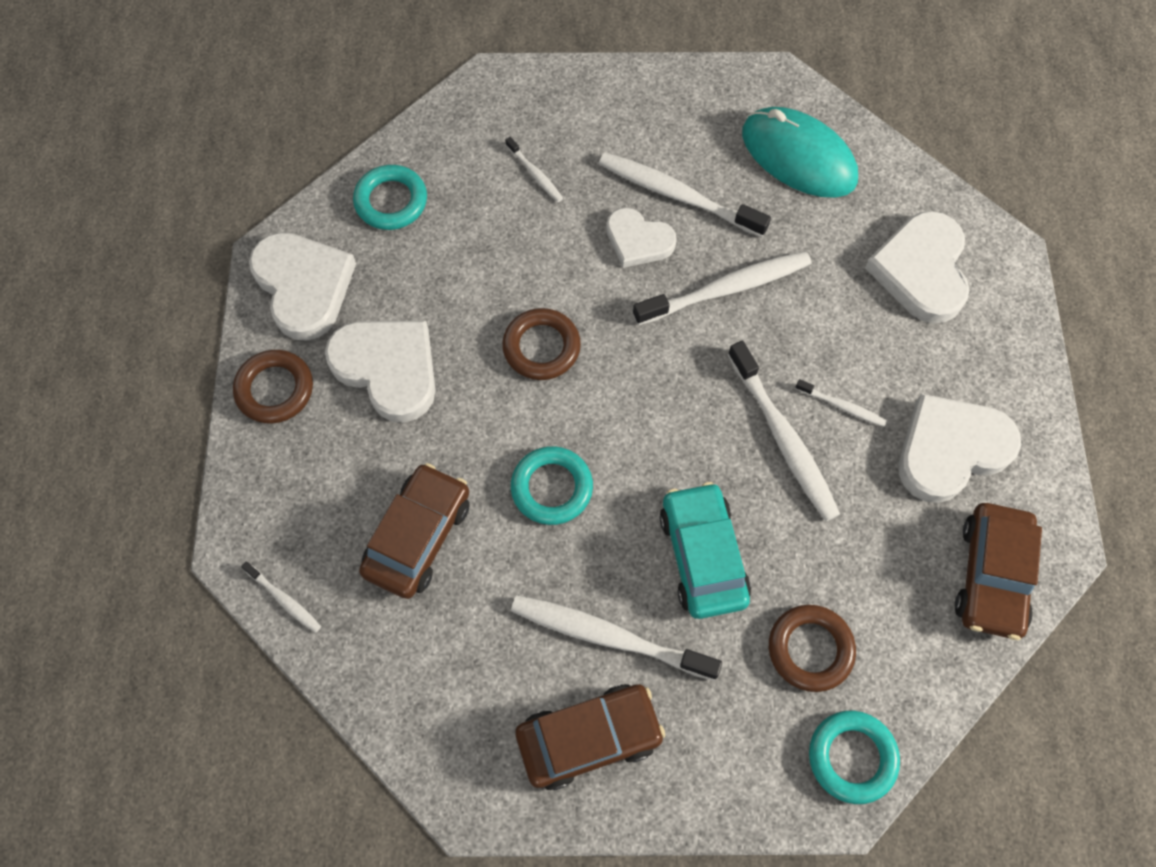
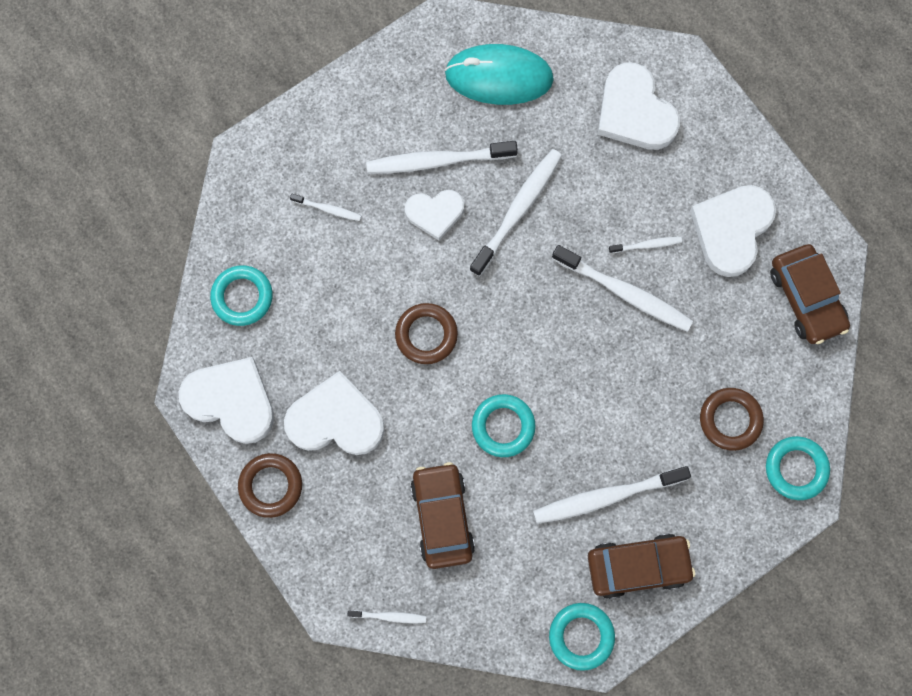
camera: 35 degrees left, 10 degrees up
(468, 770) = (581, 636): none -> turquoise ring
(589, 738) = (638, 566): brown car -> brown car turned 45 degrees clockwise
(702, 556) = (627, 405): turquoise car -> none

